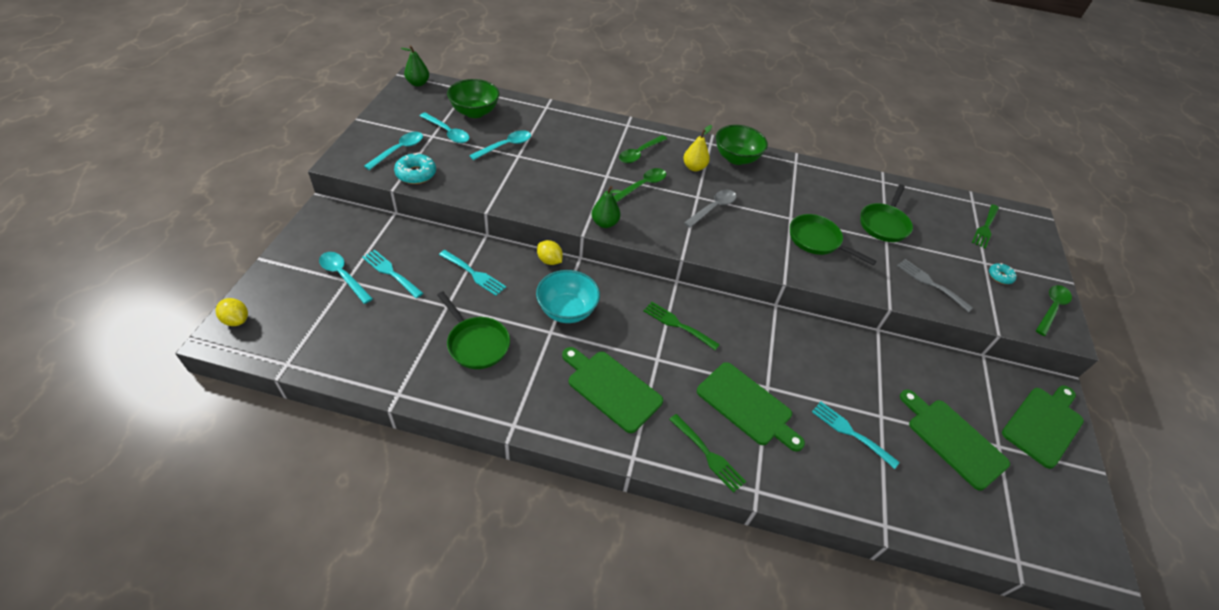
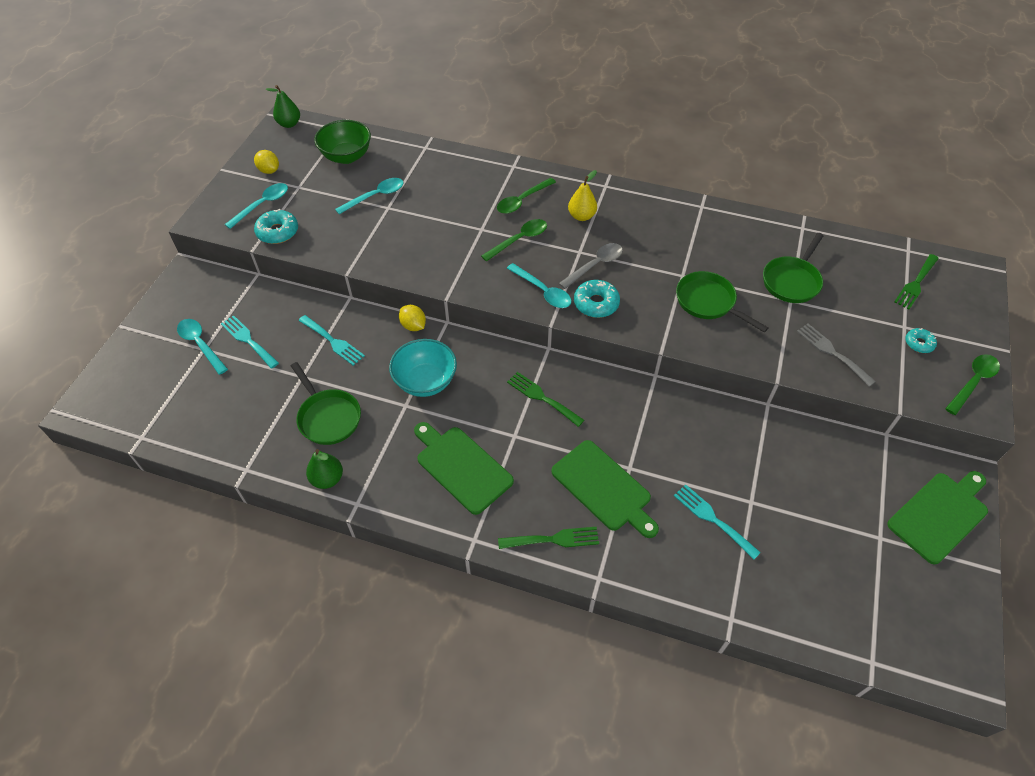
camera: 10 degrees right, 5 degrees up
(236, 320) = (95, 392): yellow lemon -> yellow lemon (269, 170)
(448, 133) = (315, 182): turquoise spoon -> turquoise spoon (543, 291)
(604, 223) = (472, 285): green pear -> green pear (327, 479)
(708, 455) = (553, 539): green fork -> green fork turned 60 degrees counterclockwise
(719, 240) = (596, 303): none -> turquoise donut
(736, 158) = (632, 203): green bowl -> none
(953, 440) = (828, 530): green cutting board -> none

